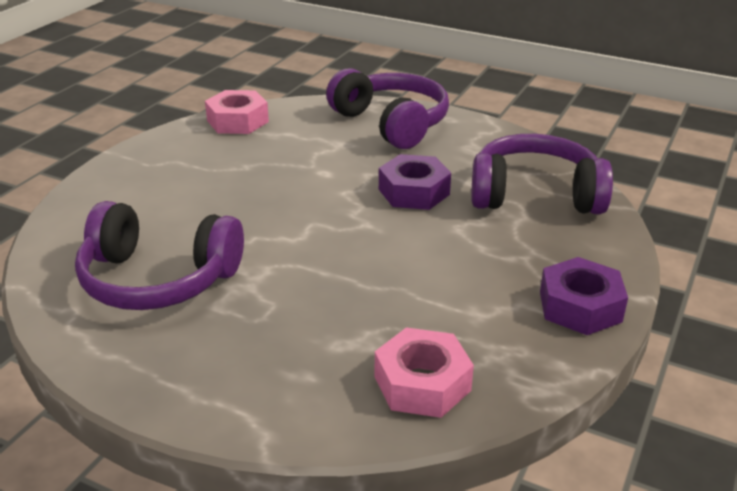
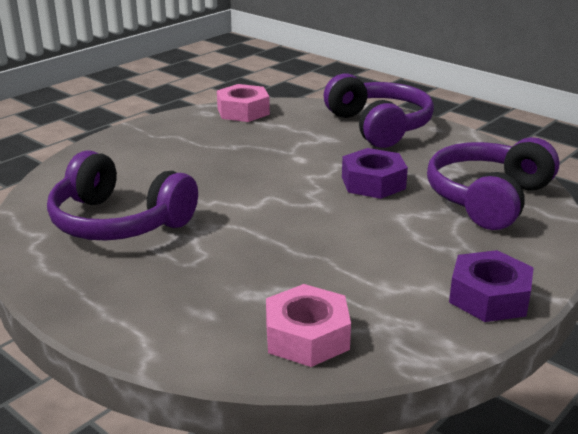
camera: 15 degrees right, 5 degrees down
(535, 195) = (488, 199): purple headphones -> purple headphones turned 75 degrees counterclockwise

